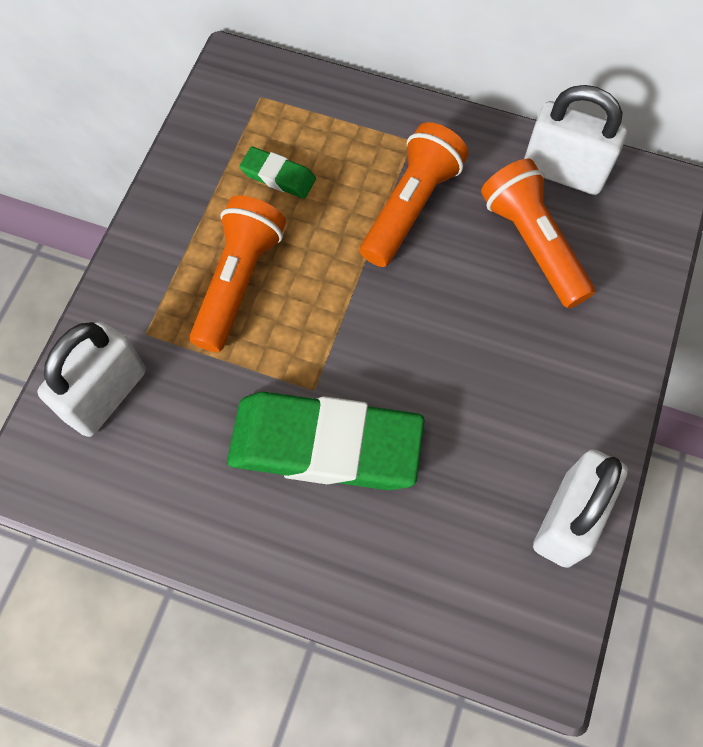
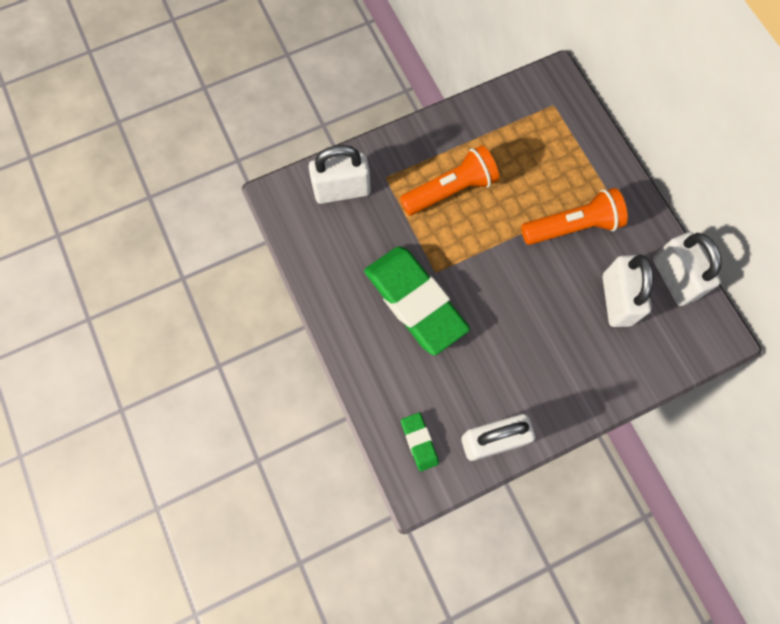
camera: 45 degrees right, 5 degrees up
(278, 176) = (521, 154): green eraser -> green eraser (419, 442)
(532, 243) = (616, 300): orange flashlight -> white padlock

